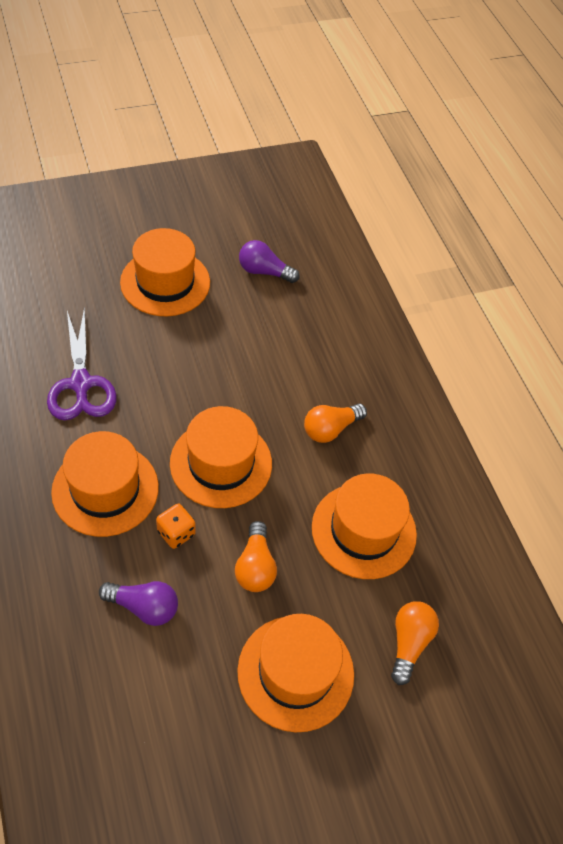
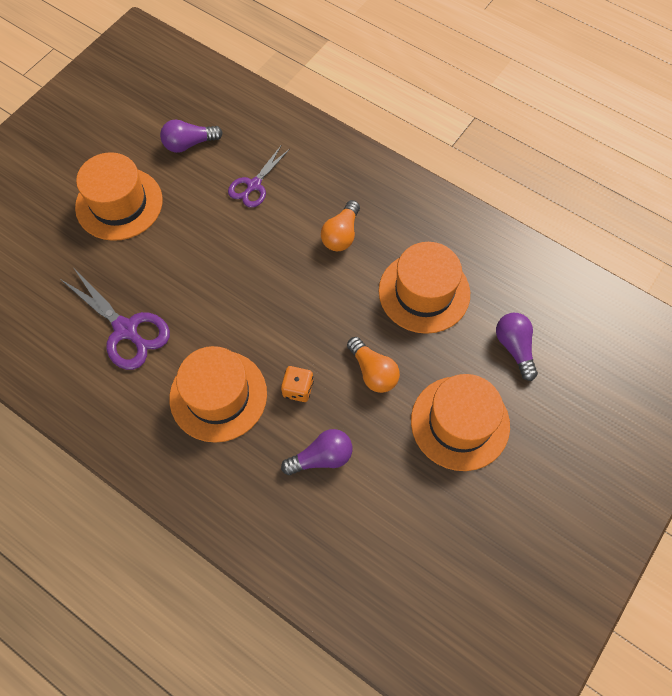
camera: 30 degrees left, 10 degrees up
(221, 463) = (285, 315): orange hat -> none
(289, 338) = (253, 185): none -> purple scissors
(409, 643) = (514, 347): orange light bulb -> purple light bulb

